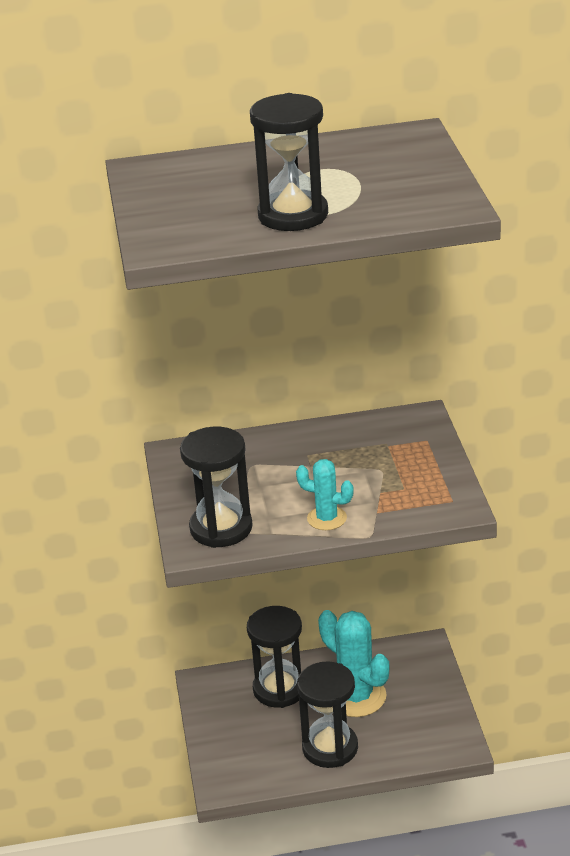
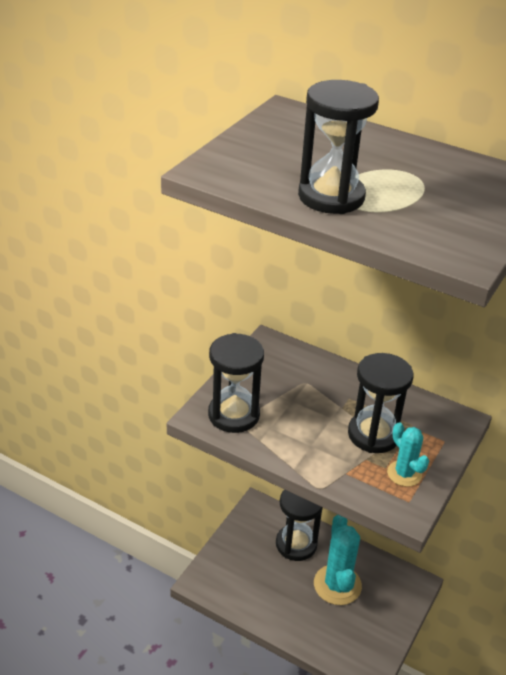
camera: 35 degrees right, 5 degrees up
(327, 518) = (307, 454): turquoise cactus -> turquoise cactus (404, 473)
(330, 748) = (286, 608): black hourglass -> black hourglass (373, 434)

